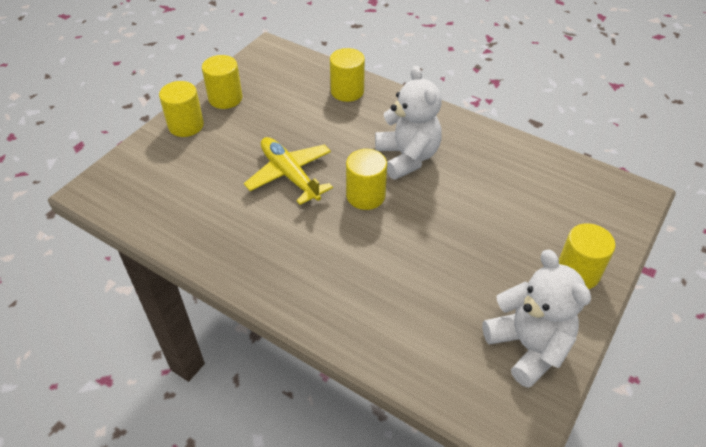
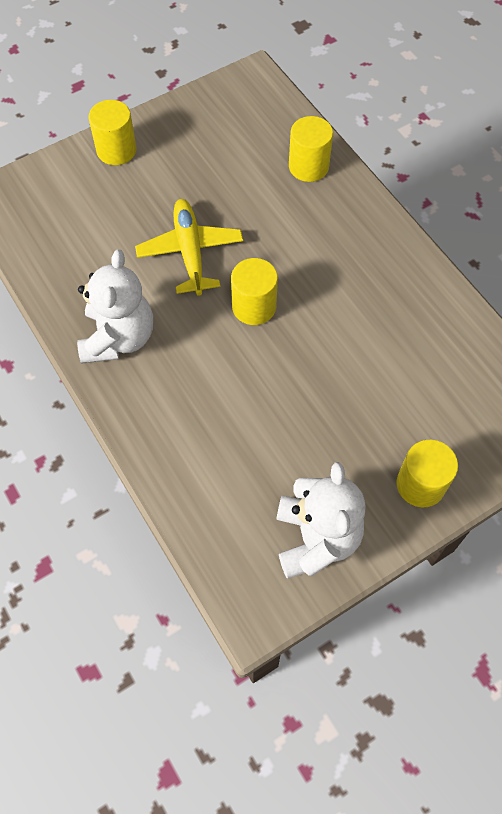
camera: 25 degrees right, 15 degrees up
(225, 98) = (173, 129): yellow cylinder -> none
(407, 157) = (325, 277): white teddy bear -> white teddy bear (118, 338)

